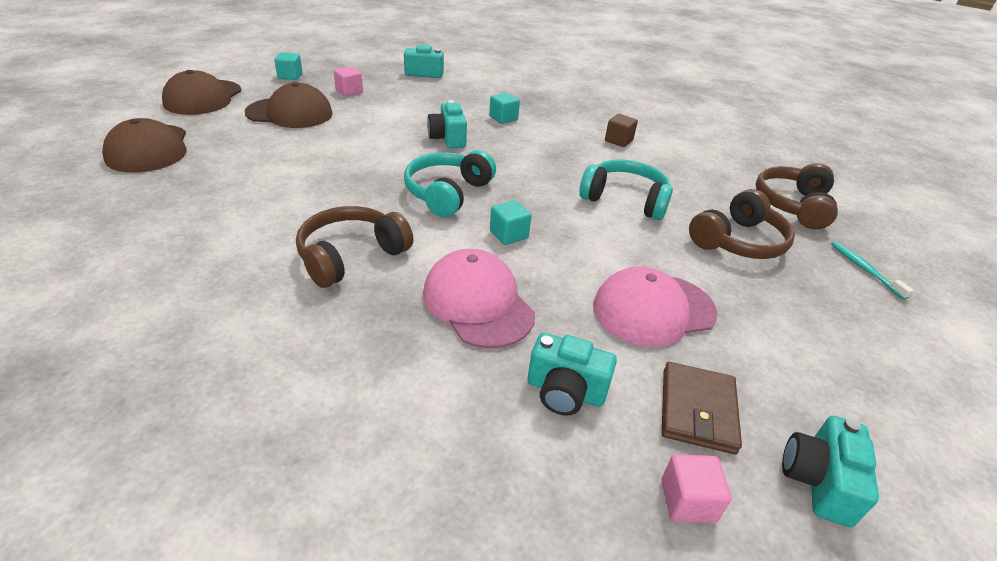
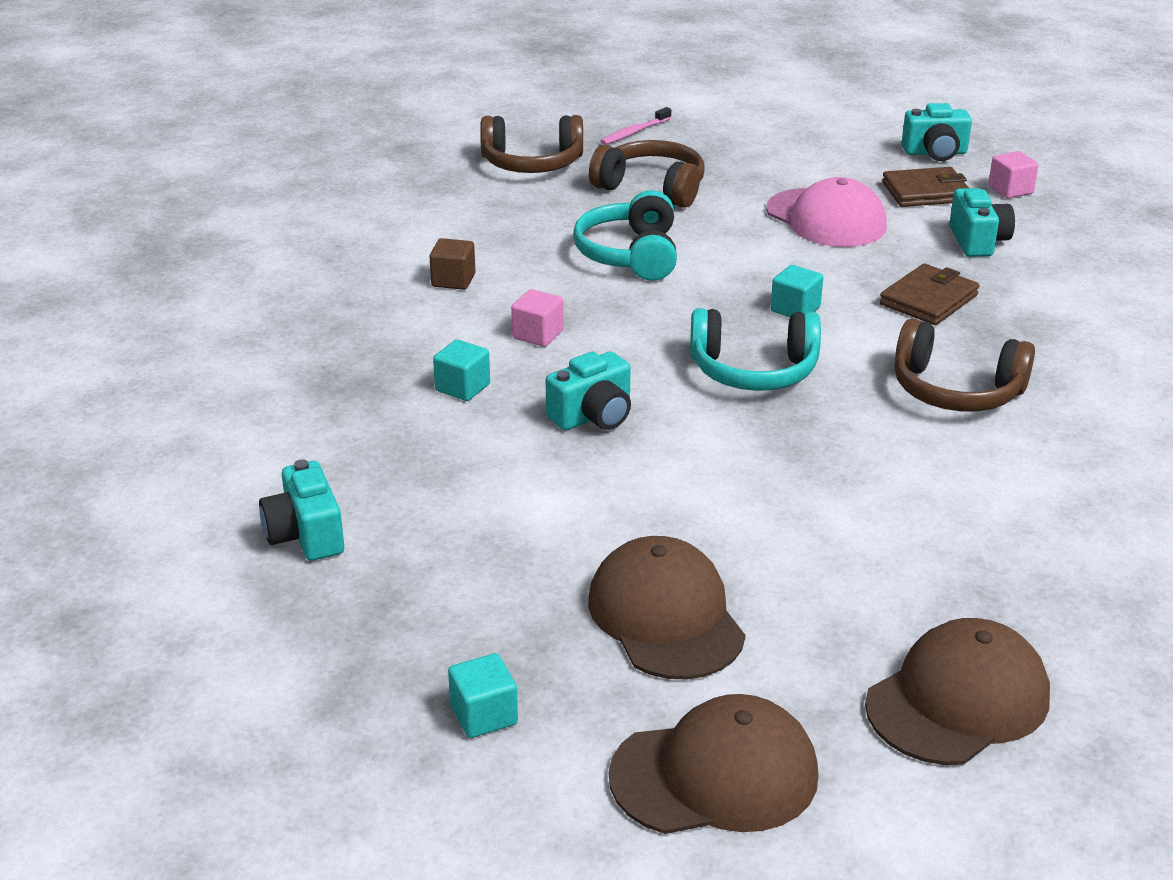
camera: 110 degrees left, 5 degrees down
(349, 91) = (495, 591): pink cube -> pink cube (538, 335)
(478, 303) = (928, 300): pink cap -> brown wallet
(864, 269) = (634, 132): turquoise toothbrush -> pink toothbrush

